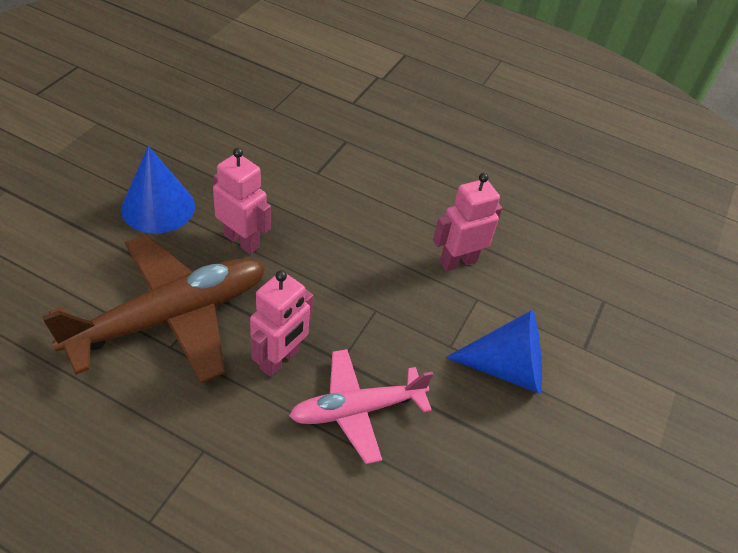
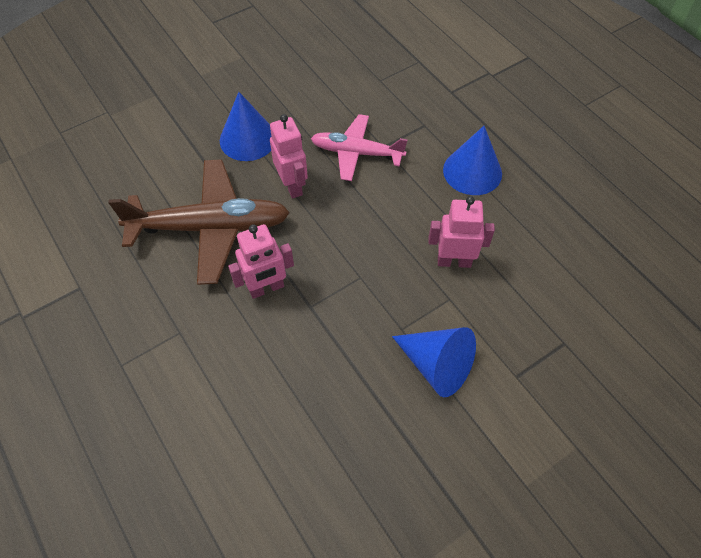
camera: 35 degrees right, 10 degrees up
(357, 410) = (299, 349): pink plane -> pink plane (357, 153)
(420, 171) = (472, 171): none -> blue cone

